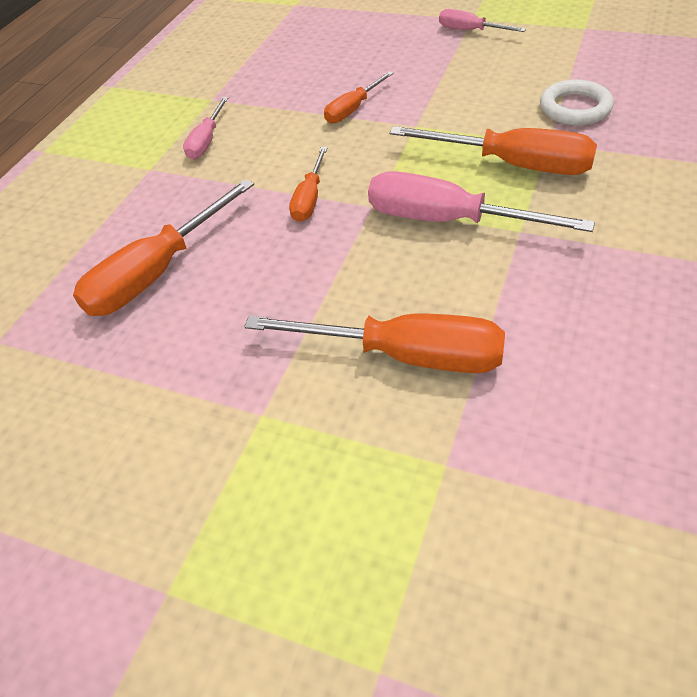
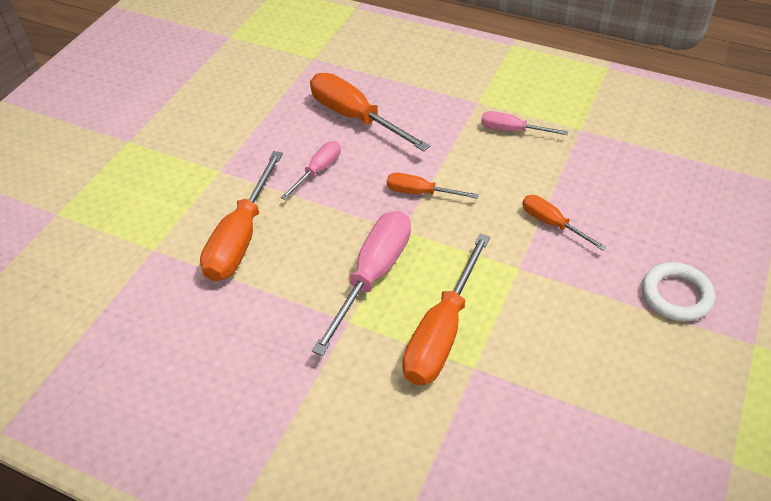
camera: 90 degrees right, 0 degrees up
(470, 31) = (719, 337): pink screwdriver -> pink screwdriver (318, 171)
(575, 108) = (535, 404): white ring -> white ring (676, 295)

